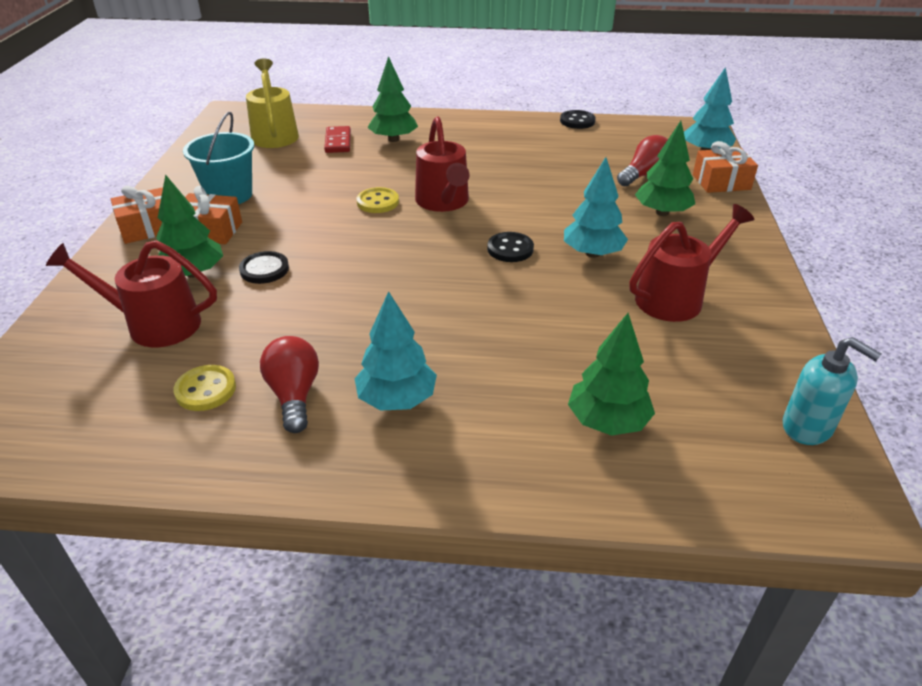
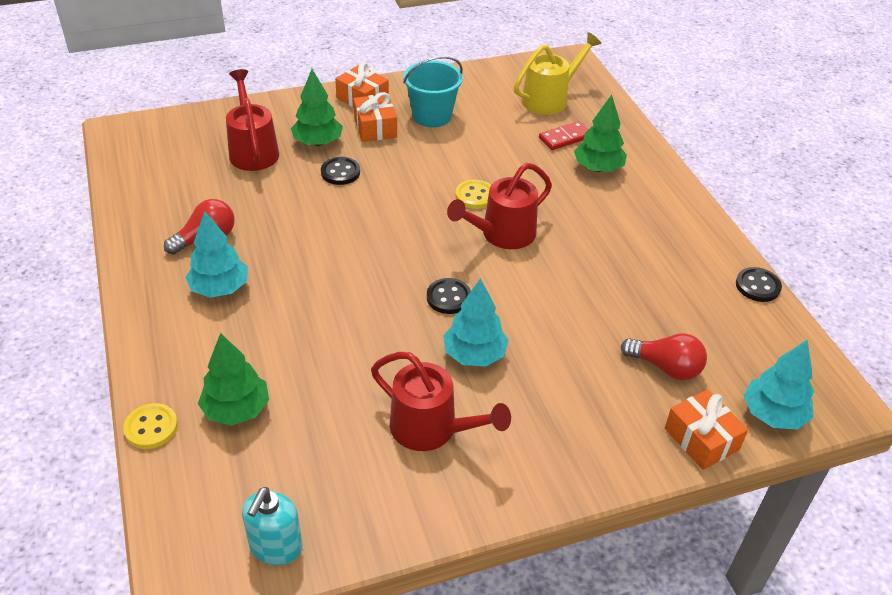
camera: 65 degrees right, 5 degrees up
(206, 390) = (197, 199): yellow button -> yellow button (151, 427)
(662, 212) = (590, 395): green tree -> none

